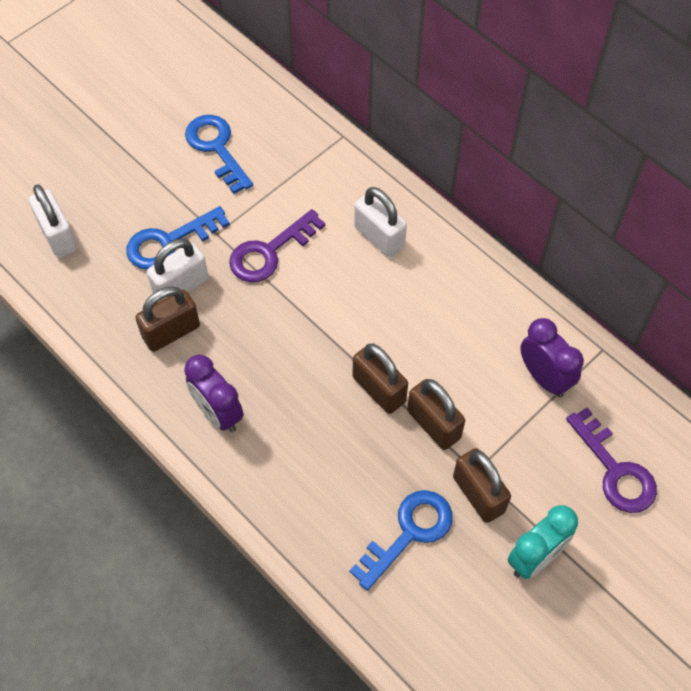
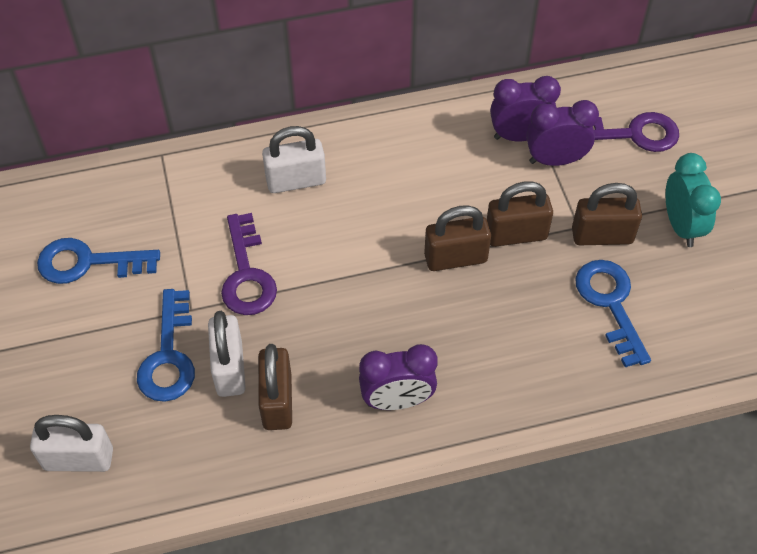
camera: 60 degrees left, 5 degrees down
(537, 419) = (555, 160): none -> purple clock

